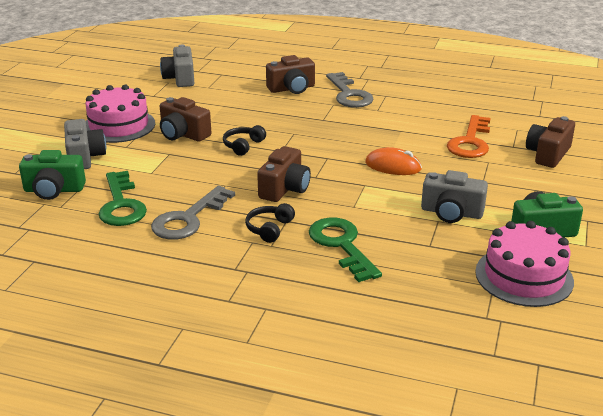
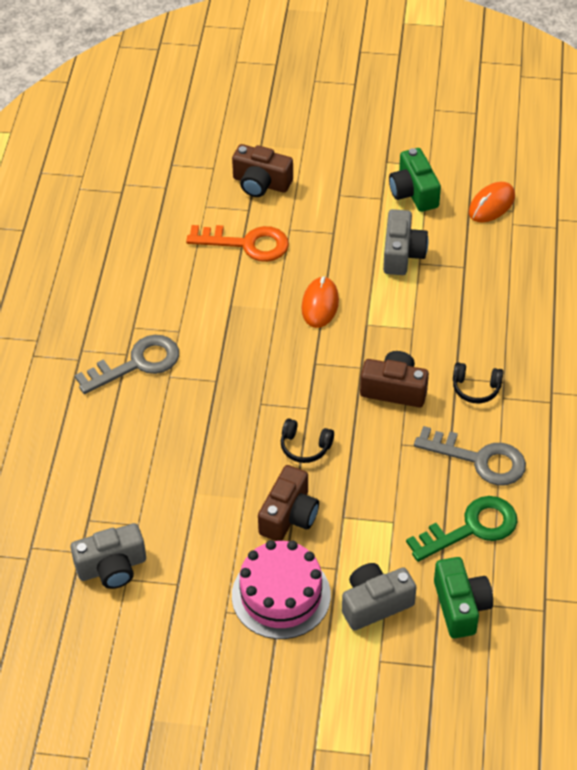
camera: 100 degrees left, 20 degrees up
(292, 88) = (127, 427): brown camera -> none
(341, 245) = (486, 329): green key -> none
(524, 276) = (491, 205): pink cake -> orange mouse

